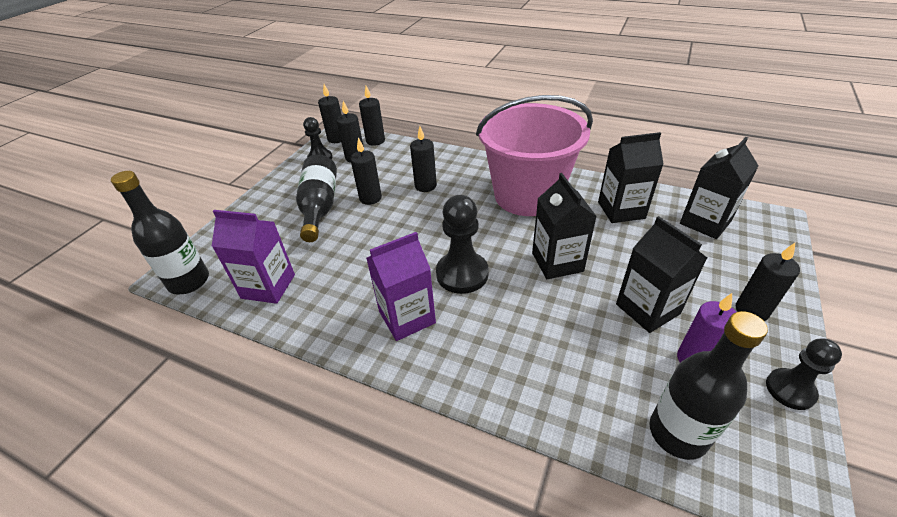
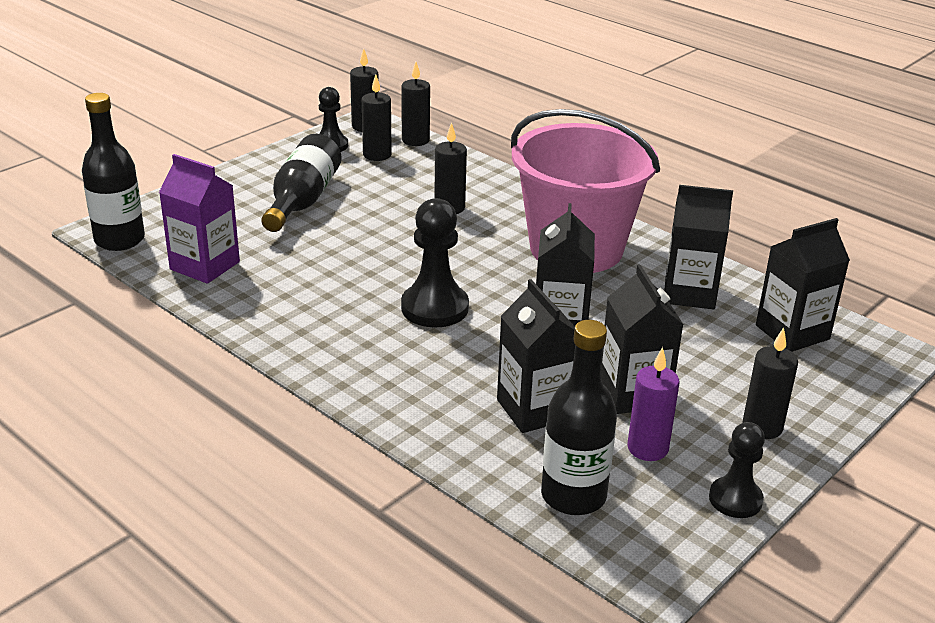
camera: 15 degrees right, 10 degrees down
(370, 198) = (370, 205): black candle -> none
(407, 317) = (345, 331): purple carton -> none
(590, 349) = (535, 409): none -> black carton

